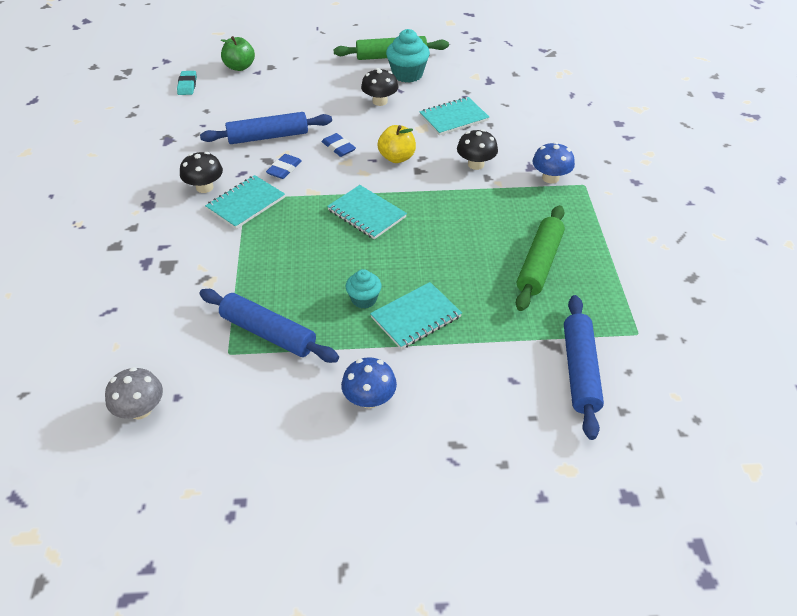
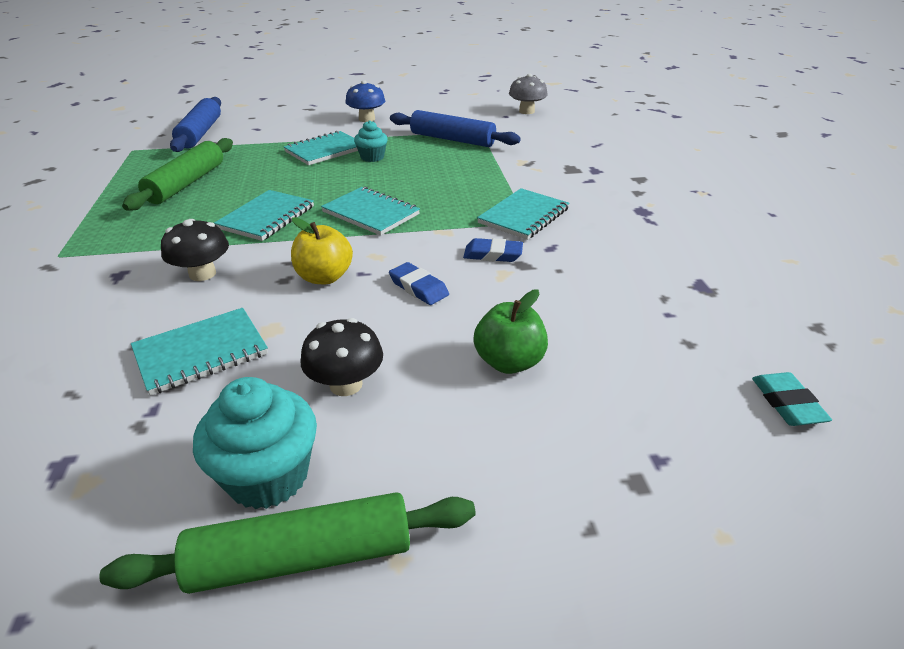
camera: 175 degrees right, 10 degrees down
(204, 187) = (588, 229): black mushroom -> none
(239, 67) = (717, 475): green apple -> green apple (509, 362)
(268, 136) = (542, 299): blue rolling pin -> none
(284, 169) = (493, 254): blue eraser -> blue eraser turned 75 degrees clockwise
(450, 214) = (266, 217): none -> turquoise notebook
(550, 178) = (100, 261): blue mushroom -> none

